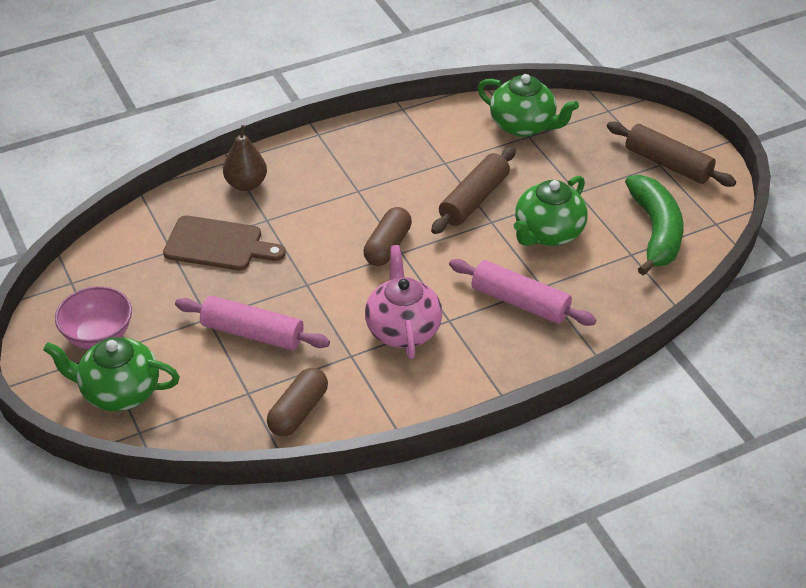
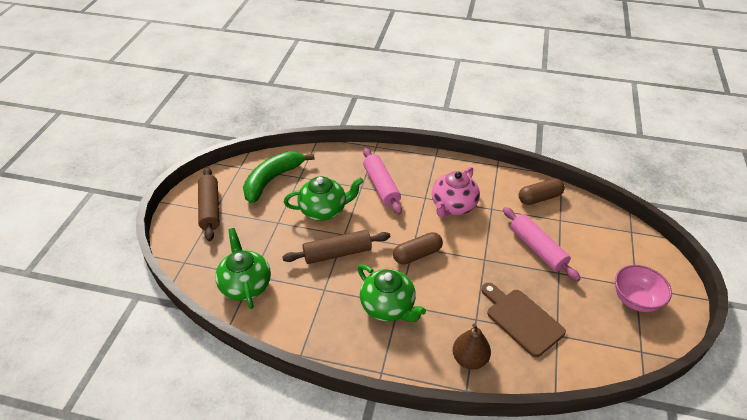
camera: 140 degrees left, 0 degrees up
(119, 392) = (635, 258): green teapot -> green teapot (388, 307)

